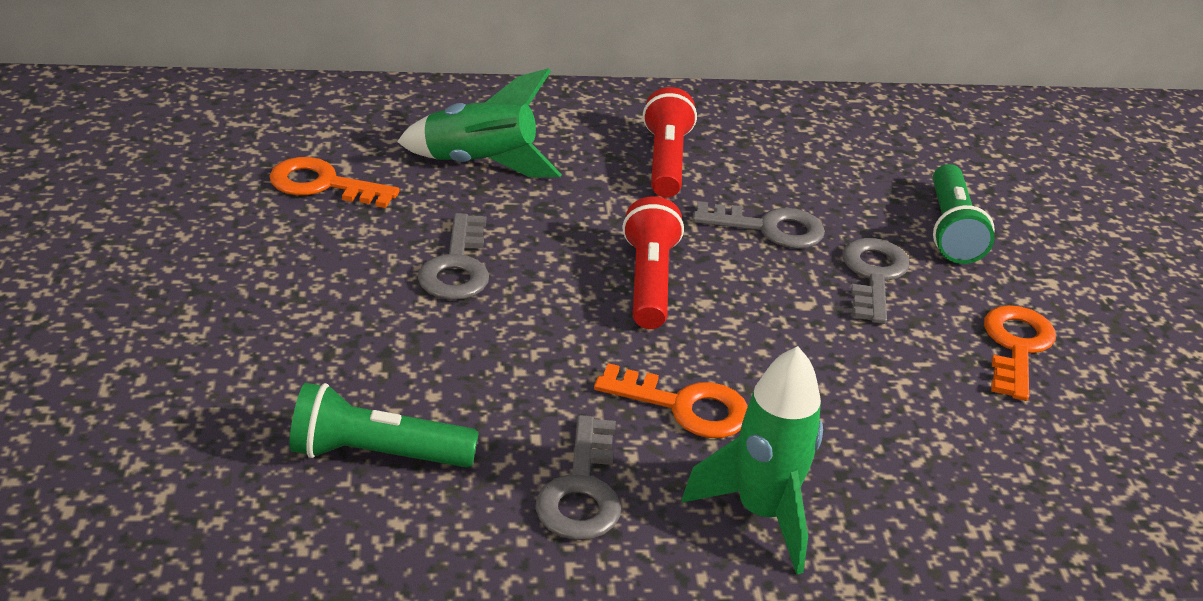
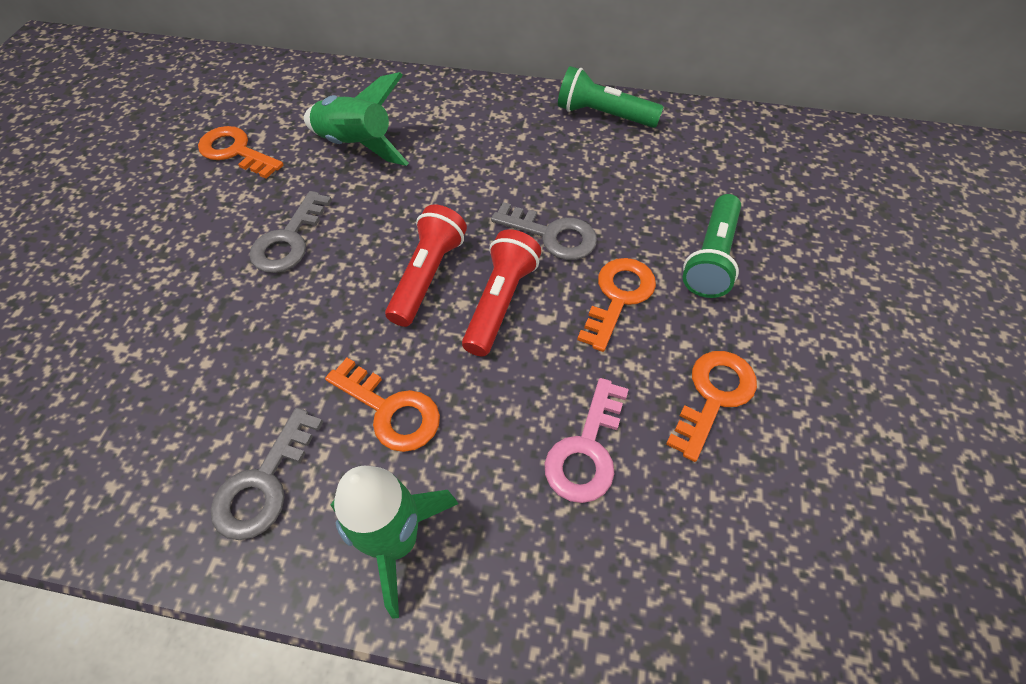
camera: 20 degrees right, 20 degrees up
(377, 453) = (133, 414): green flashlight -> green flashlight (603, 115)
(666, 161) = (501, 158): red flashlight -> red flashlight (500, 302)
(873, 275) = (618, 297): grey key -> orange key
(914, 409) = (586, 450): none -> pink key

